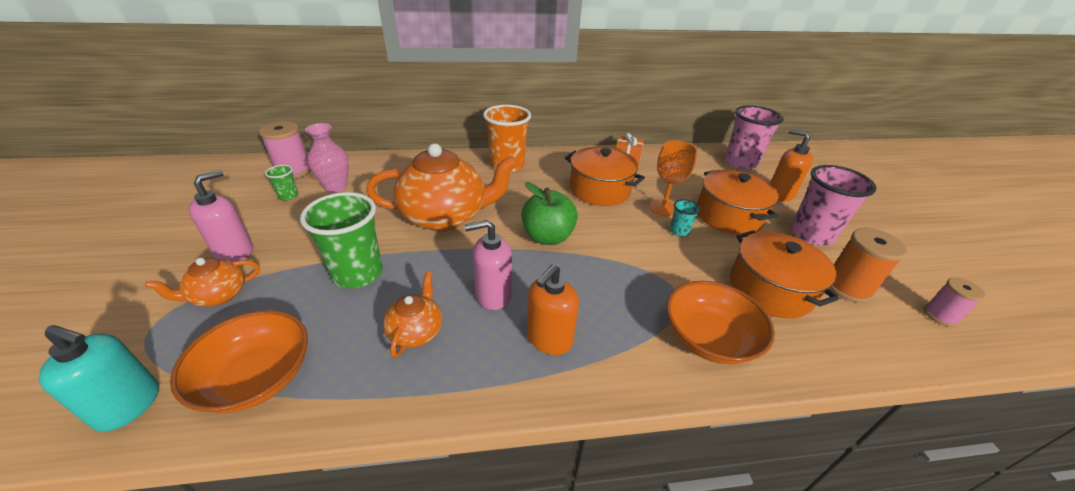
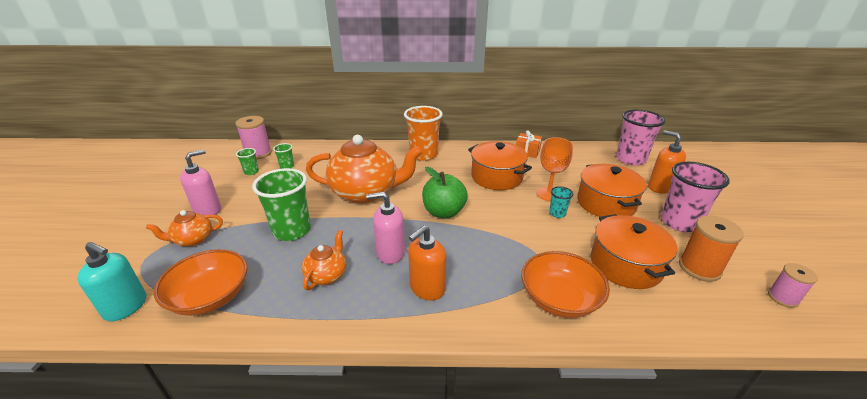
camera: 10 degrees right, 5 degrees down
(336, 187) = (287, 166): pink vase -> green cup

